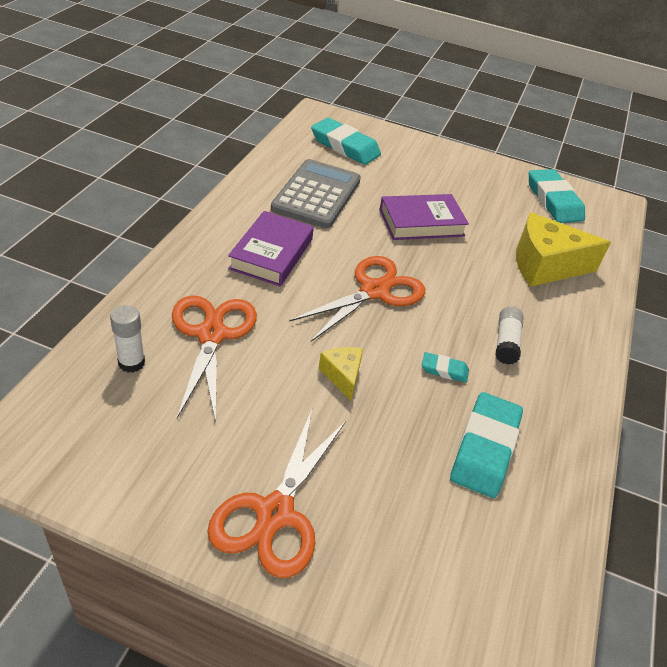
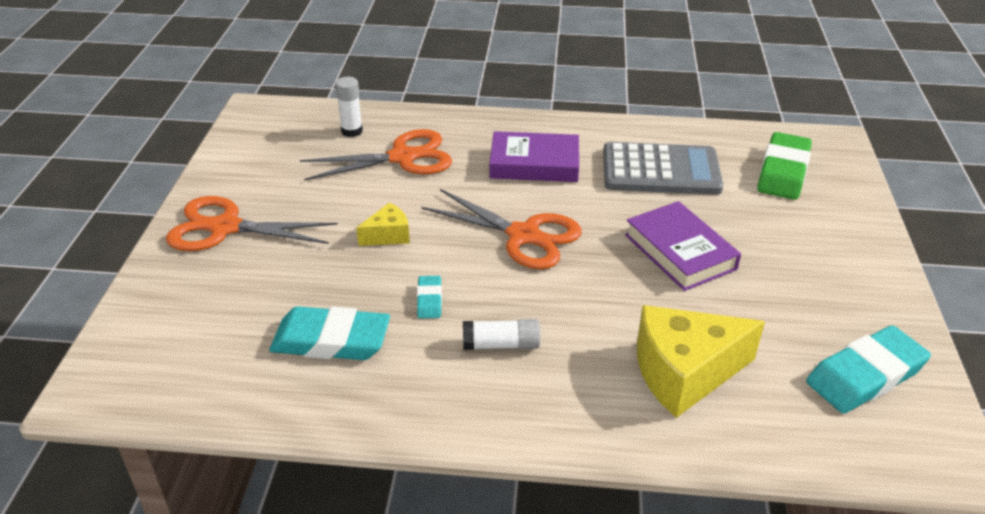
camera: 80 degrees right, 5 degrees down
(345, 146) = (783, 172): turquoise eraser -> green eraser
(545, 265) = (684, 373): yellow cheese -> yellow cheese turned 90 degrees counterclockwise

